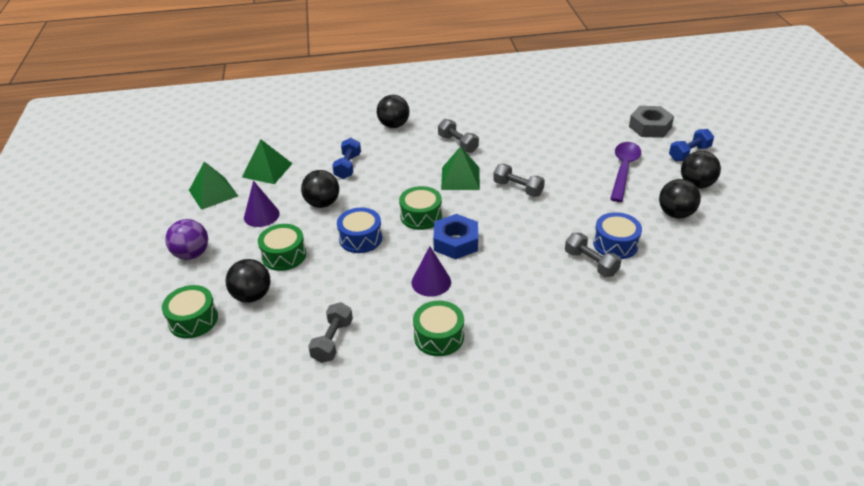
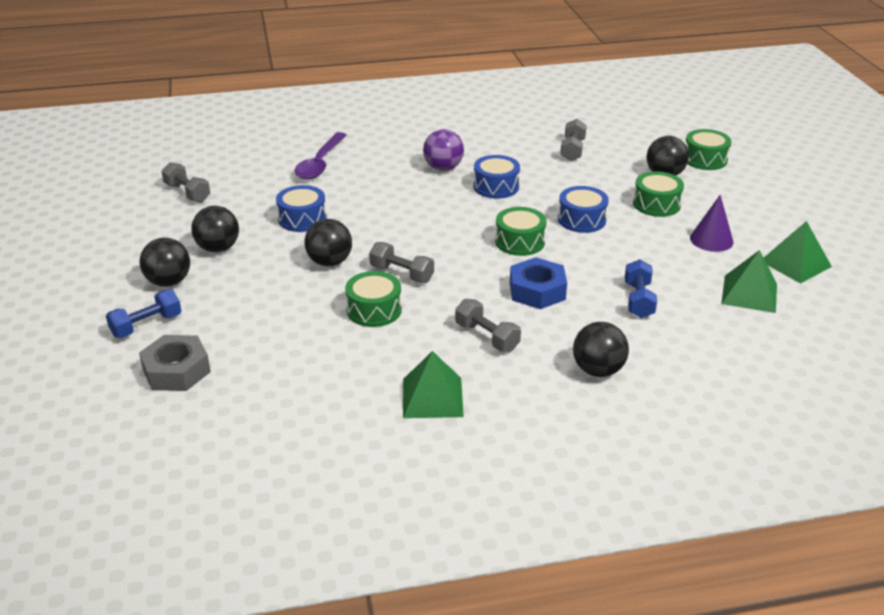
camera: 175 degrees right, 5 degrees down
(192, 254) = (756, 203): purple ball -> purple ball (443, 168)
(322, 203) = (646, 253): black ball -> black ball (329, 262)
(431, 282) = (496, 187): purple cone -> blue drum
(439, 336) = (482, 154): green drum -> green drum (374, 310)
(456, 242) = (475, 218): blue nut -> blue nut (537, 291)
(460, 178) = (477, 286): green pyramid -> green pyramid (432, 397)
(591, 263) = (334, 203): grey dumbbell -> grey dumbbell (187, 193)
(624, 169) = (253, 300): purple spoon -> purple spoon (320, 164)

